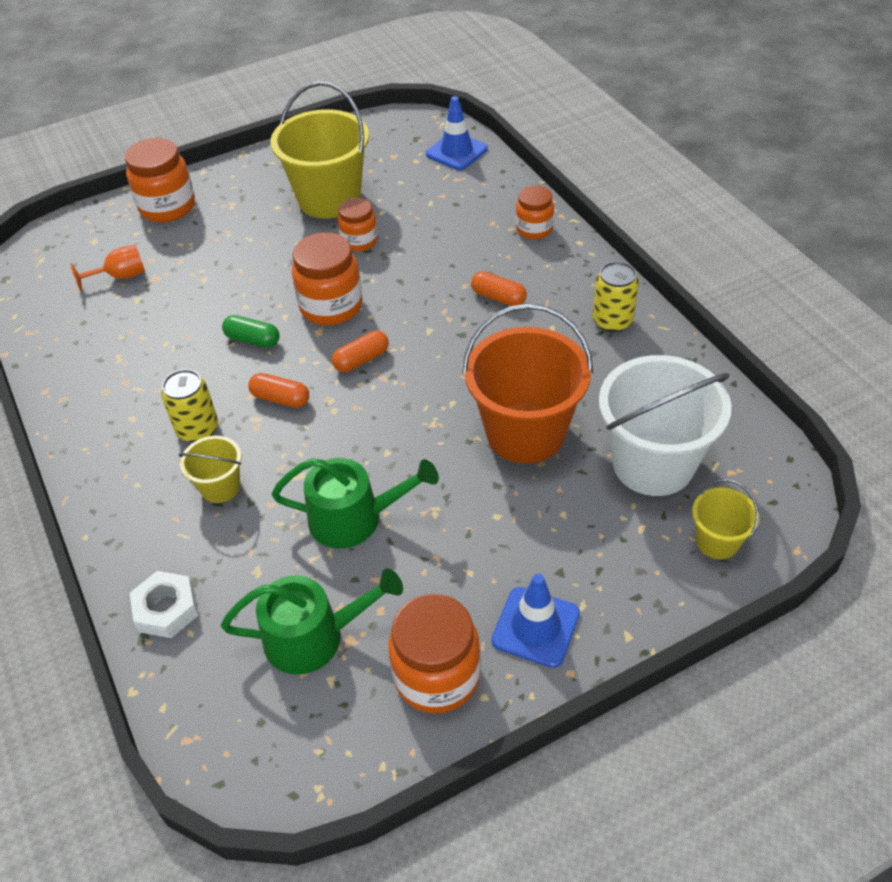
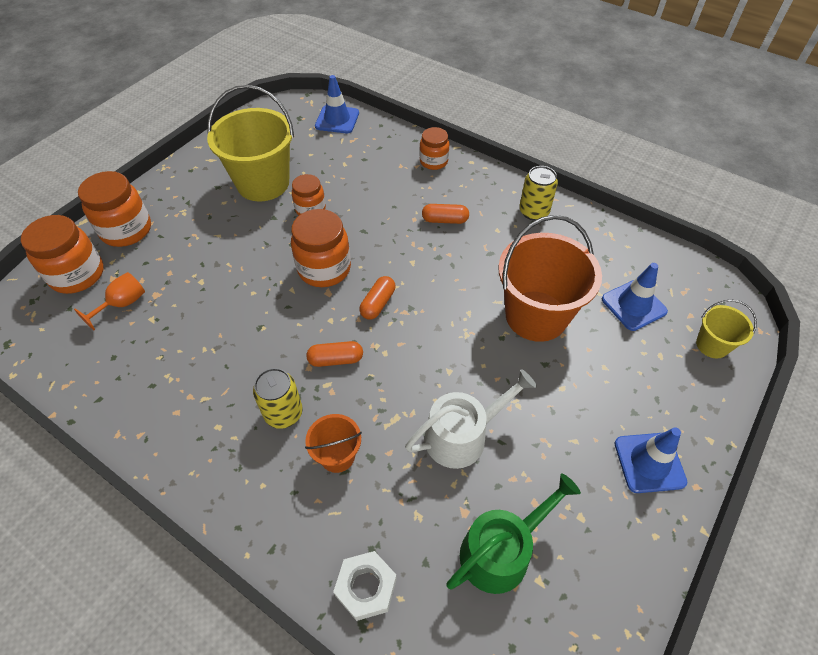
camera: 30 degrees left, 5 degrees up
(220, 487) = (337, 456): yellow bucket -> orange bucket
(253, 340) = (278, 318): green capsule -> none
(354, 518) = (462, 435): green watering can -> white watering can
(437, 676) = (612, 536): orange jar -> orange jar (77, 275)
(653, 463) = (633, 305): white bucket -> blue traffic cone

